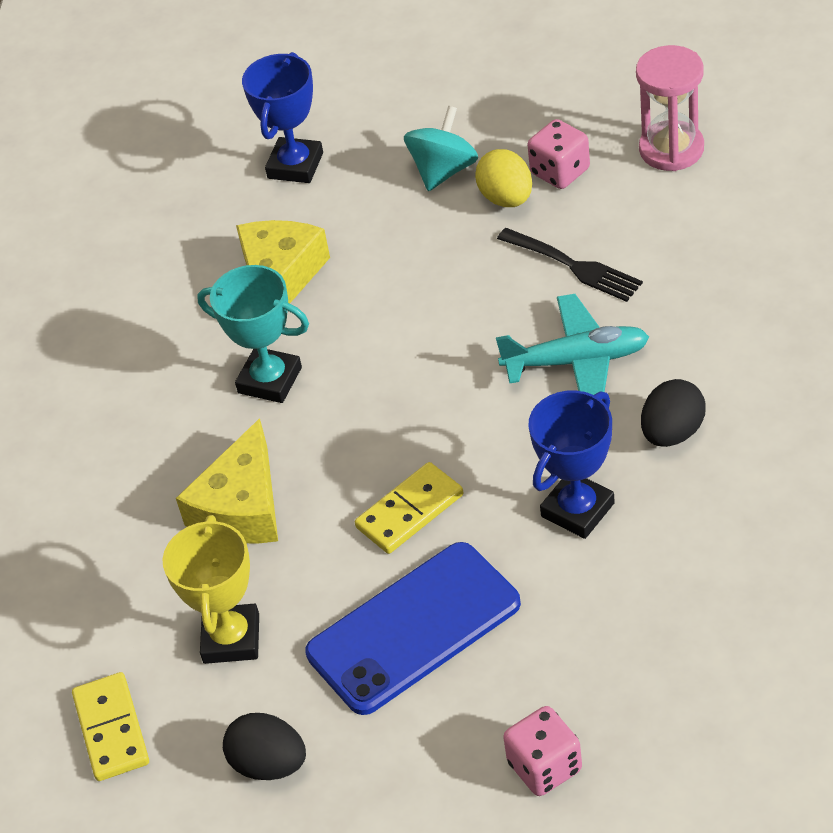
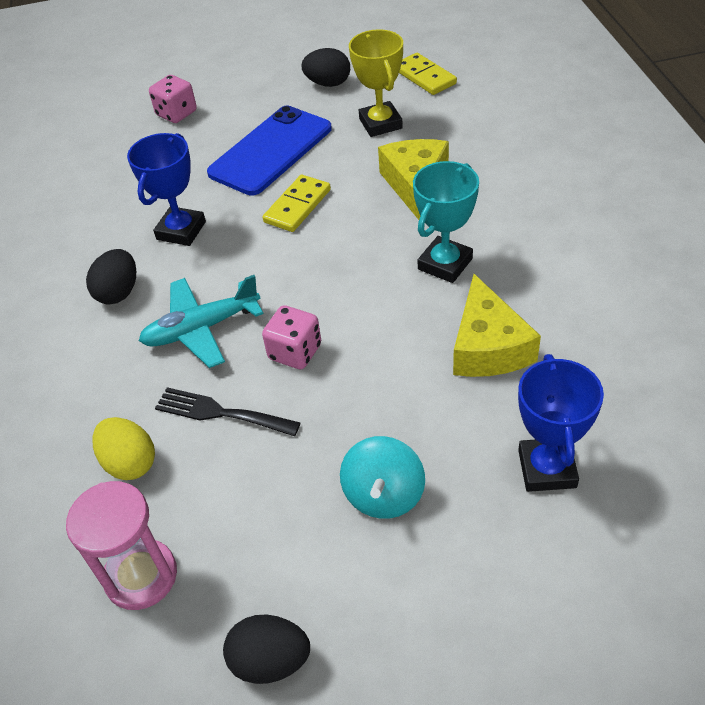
camera: 160 degrees right, 0 degrees up
(270, 380) = (445, 264): turquoise trophy -> turquoise trophy turned 60 degrees counterclockwise
(506, 198) = (306, 474): yellow egg -> yellow egg (130, 463)
(560, 172) = (258, 519): pink dice -> pink dice (295, 352)
(574, 83) = (270, 661): none -> black egg

